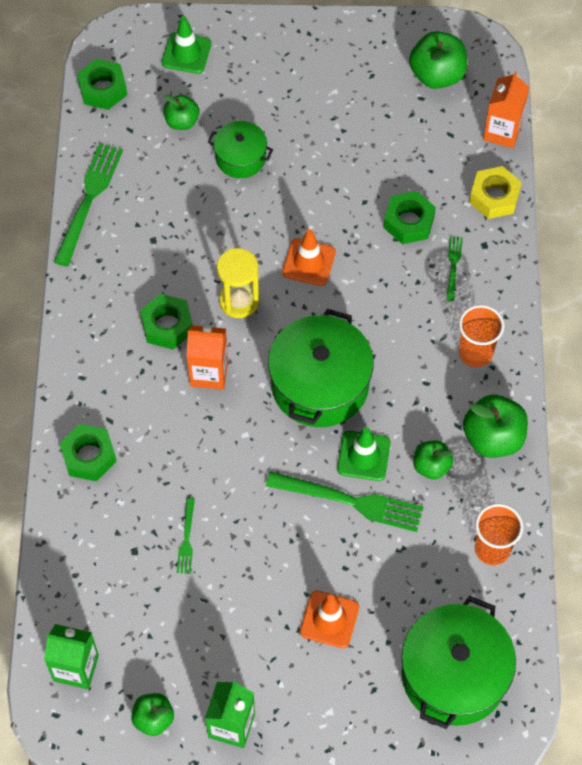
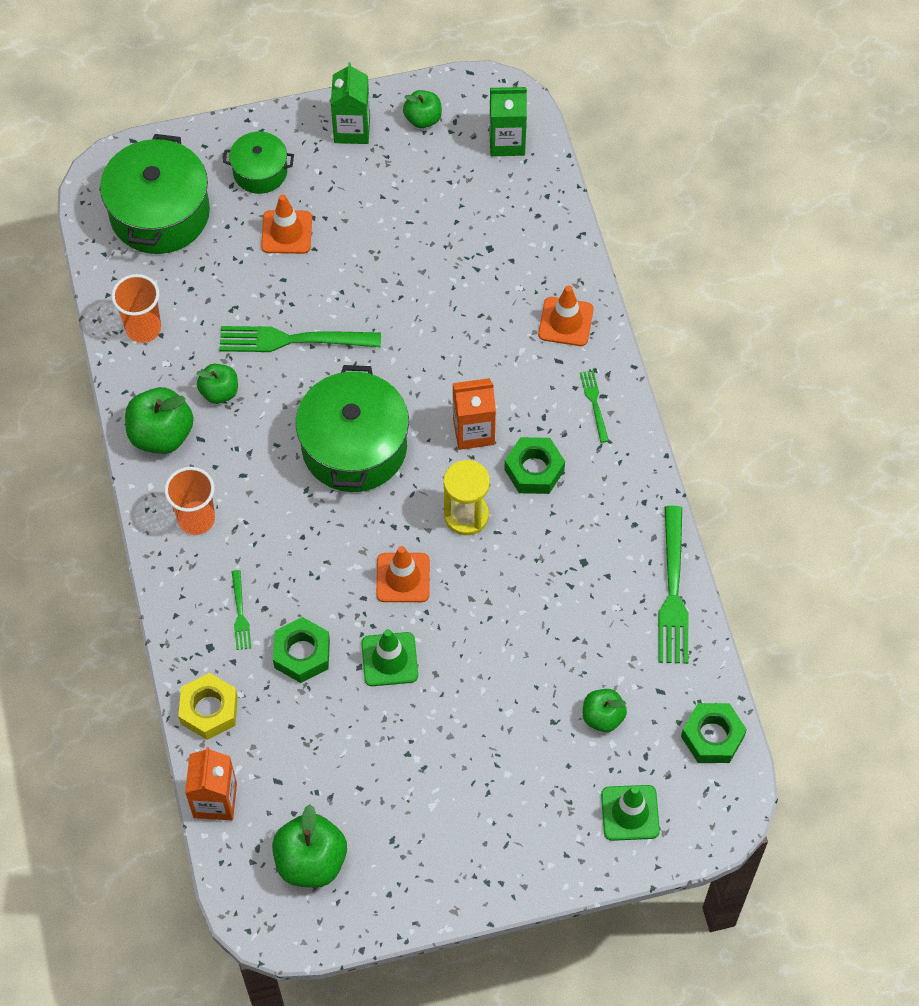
camera: 165 degrees right, 0 degrees up
(89, 456) = (565, 322): green nut -> orange traffic cone
(186, 539) = (443, 269): green fork -> green fork (594, 403)
(240, 158) = (518, 687): green pot -> green pot (260, 172)
(363, 456) = (290, 386): green traffic cone -> green traffic cone (389, 659)

